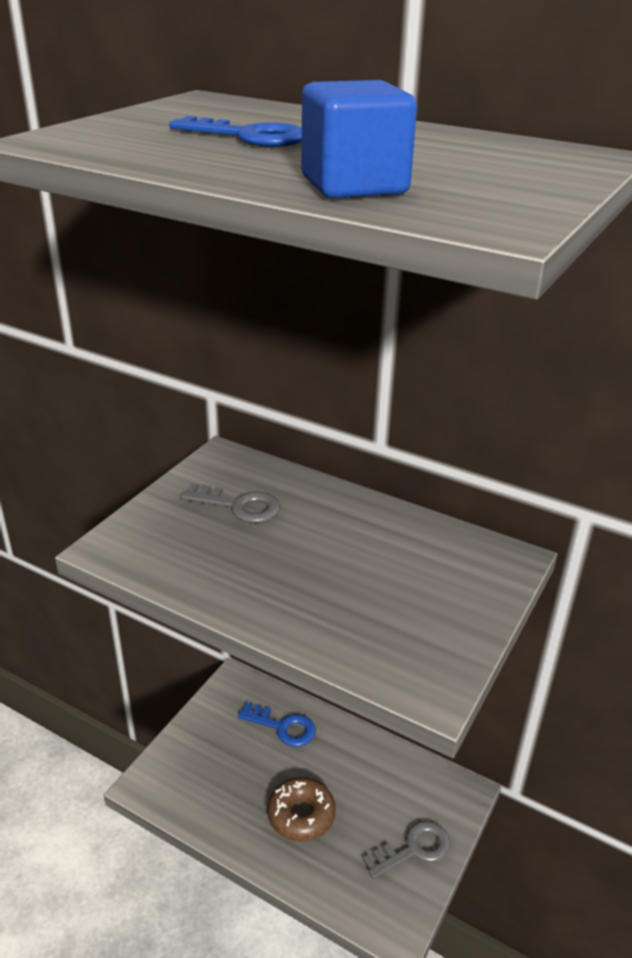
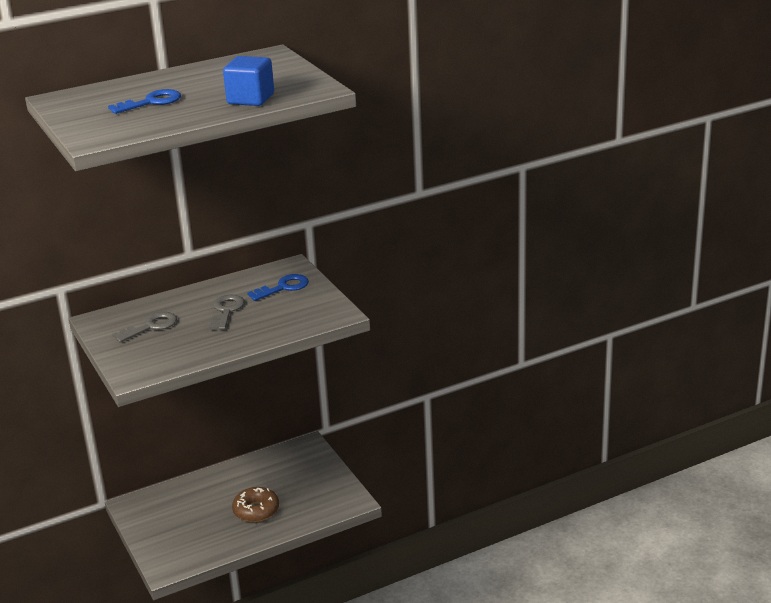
camera: 55 degrees left, 5 degrees down
(283, 727) = (189, 496): blue key -> blue key (283, 287)
(414, 849) = (319, 477): grey key -> grey key (226, 311)

